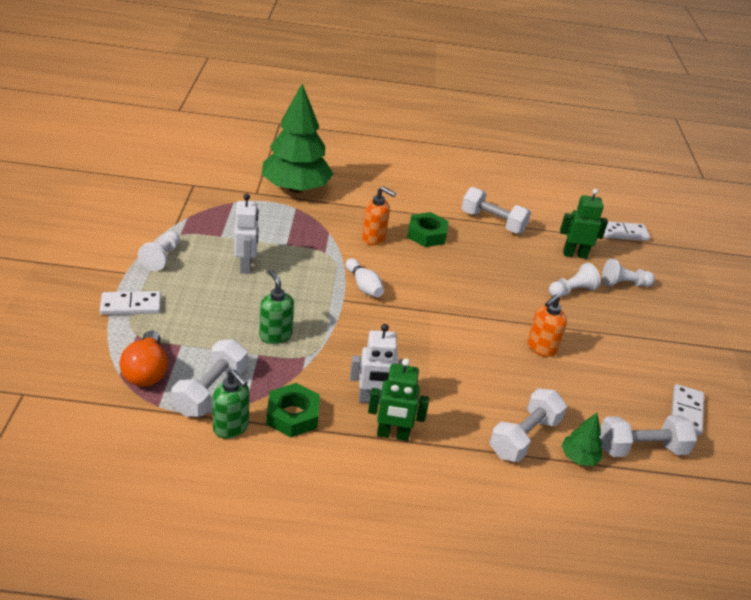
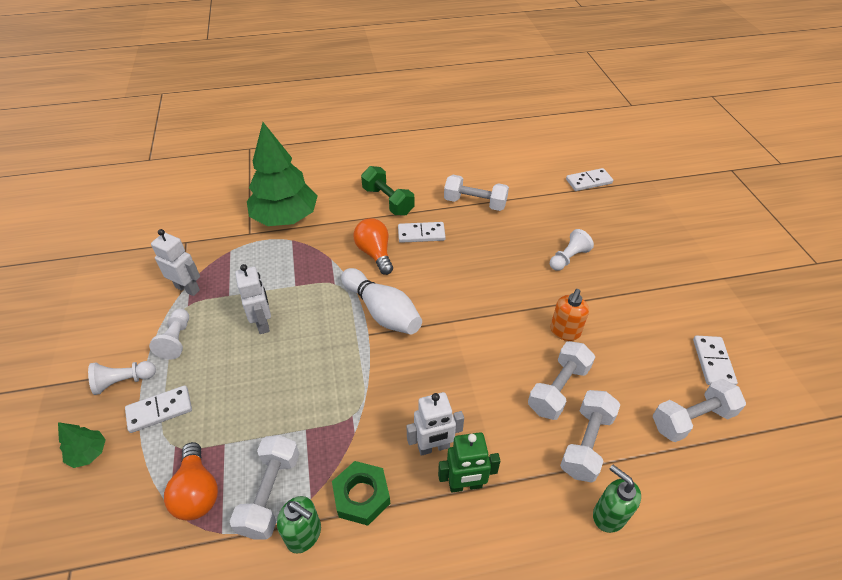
camera: 10 degrees left, 10 degrees up
(184, 221) = (188, 288): none -> white robot
(275, 335) = (315, 400): green soap dispenser -> green soap dispenser (608, 515)
(363, 286) = (382, 312): white bowling pin -> white bowling pin, size x1.70
(374, 238) = (375, 253): orange soap dispenser -> orange light bulb
(403, 199) = (388, 201): none -> green dumbbell
(426, 234) = (421, 234): green nut -> white domino
(514, 390) = (558, 389): none -> white dumbbell
(575, 254) = (557, 217): green robot -> none
(579, 457) = (642, 450): green tree -> green tree (88, 453)
(624, 284) = (609, 236): white pawn -> white pawn (124, 381)

